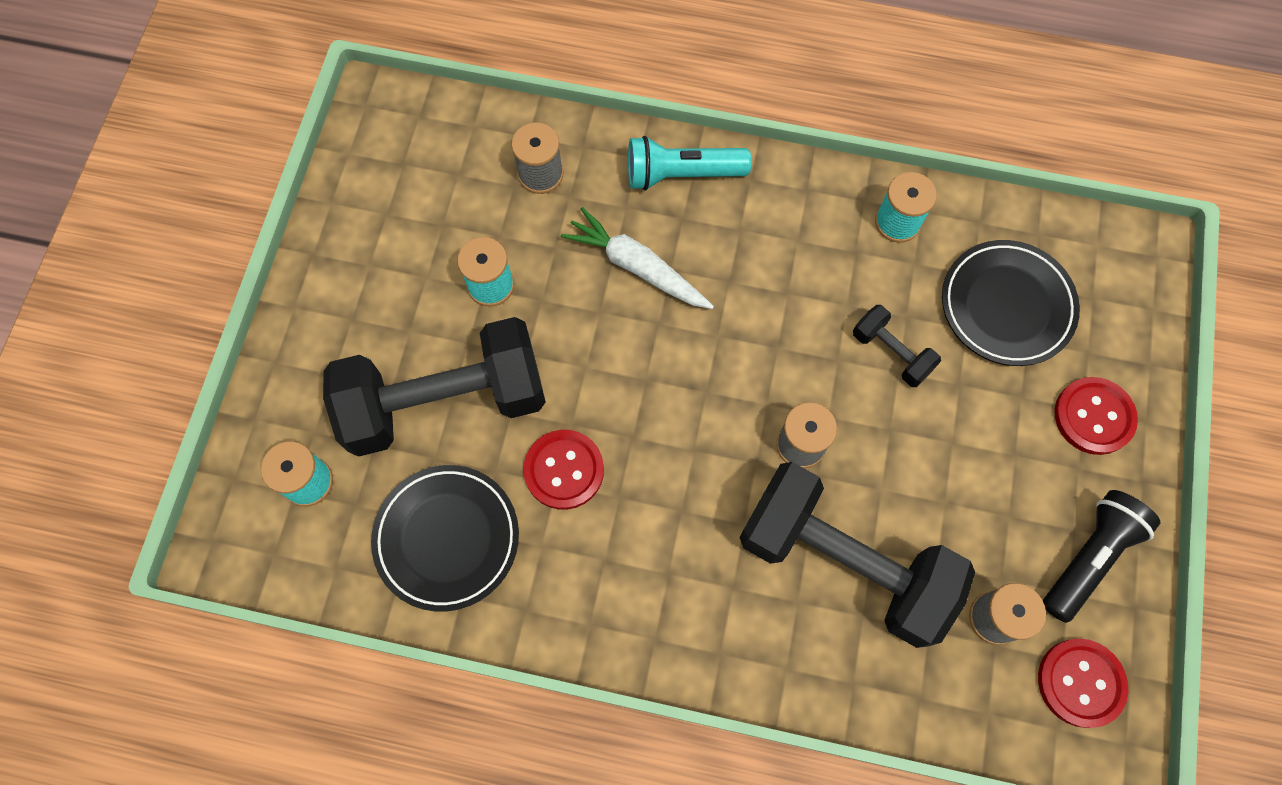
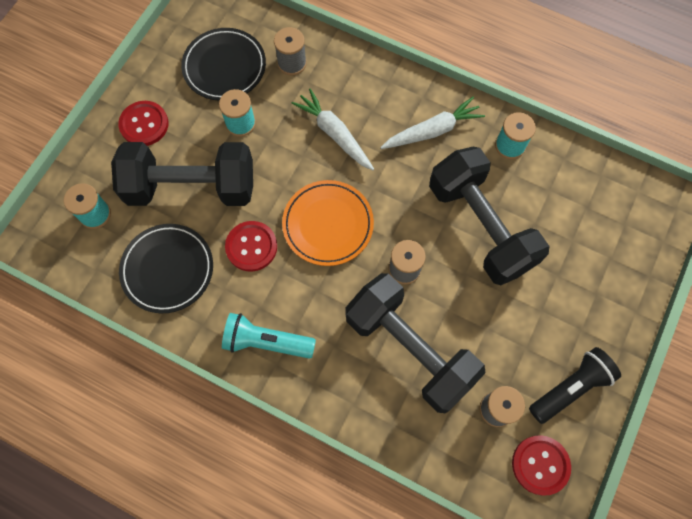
camera: 15 degrees right, 0 degrees up
(668, 407) = (328, 224): none -> orange plate
(681, 174) = (380, 83): turquoise flashlight -> turquoise flashlight (266, 342)
(779, 227) = (432, 131): none -> white carrot
(891, 353) = (480, 226): black dumbbell -> black dumbbell, size x2.30
(1006, 306) = (565, 215): black plate -> black plate (224, 67)
(1093, 416) = (601, 300): red button -> red button (144, 124)

